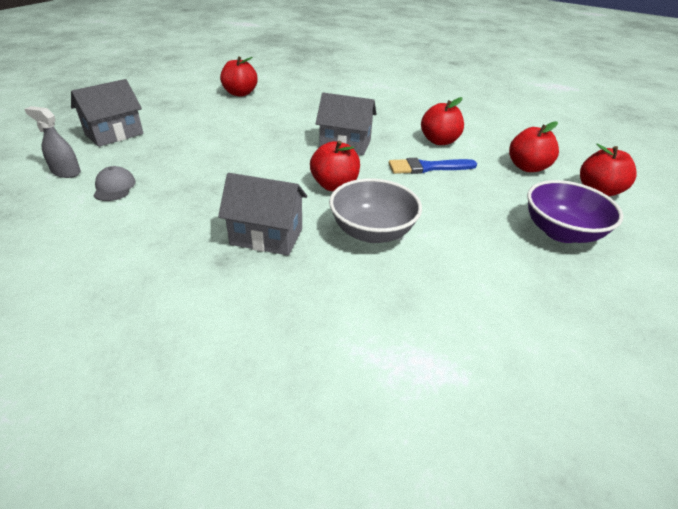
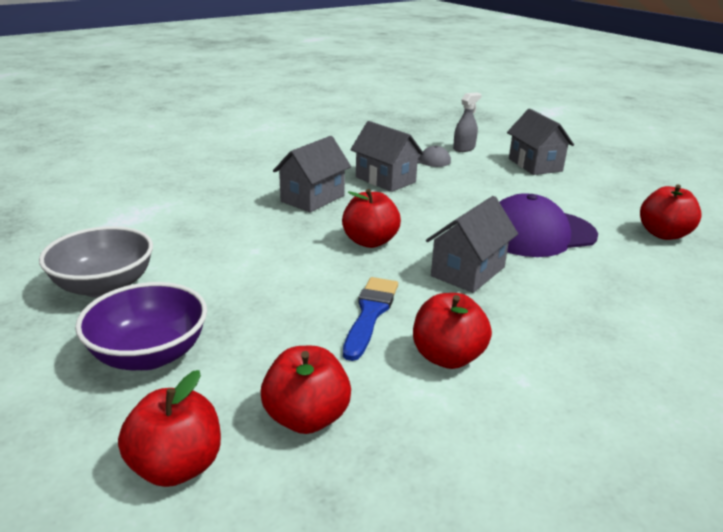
camera: 115 degrees right, 10 degrees down
(189, 203) = (385, 180): none -> grey house
(268, 127) = (538, 234): none -> purple cap
(372, 232) = (275, 240): grey bowl -> grey bowl (104, 286)

